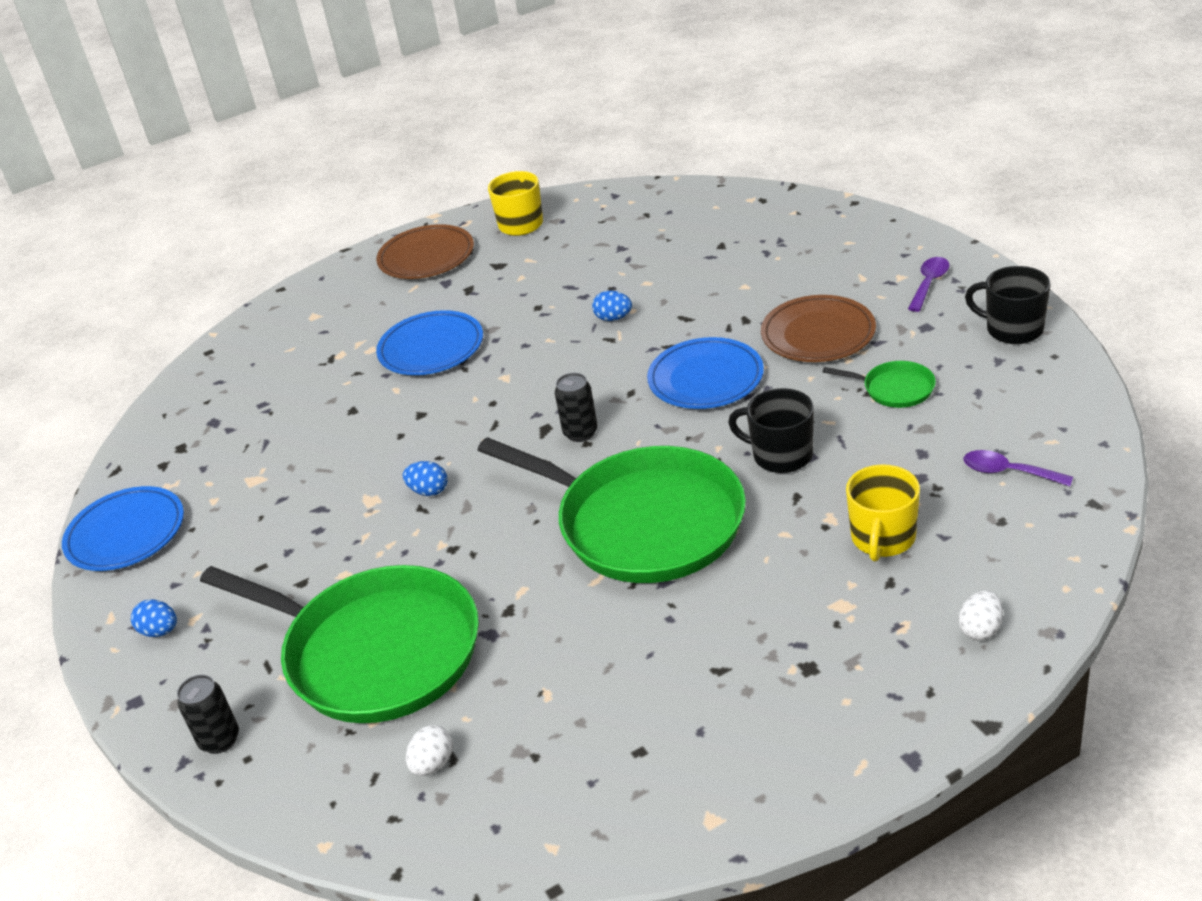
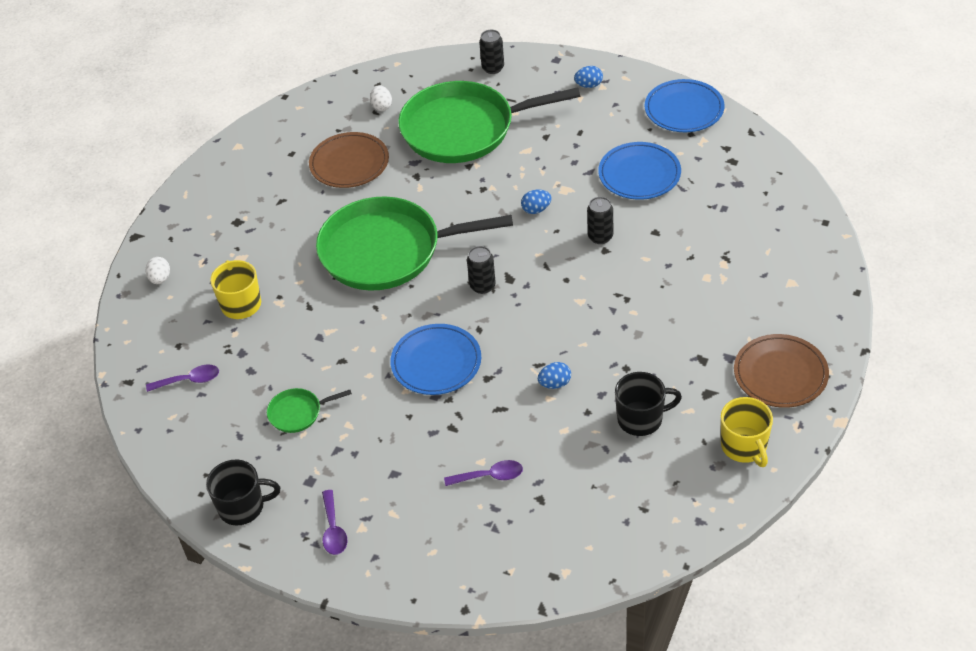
camera: 140 degrees right, 10 degrees up
(406, 429) = (600, 237): none -> black can
(431, 348) = (662, 298): blue plate -> blue plate (639, 174)
(748, 273) = (489, 476): none -> purple spoon
(781, 455) = (338, 329): black mug -> black mug (641, 419)
(818, 334) = (386, 438): brown plate -> brown plate (349, 163)

